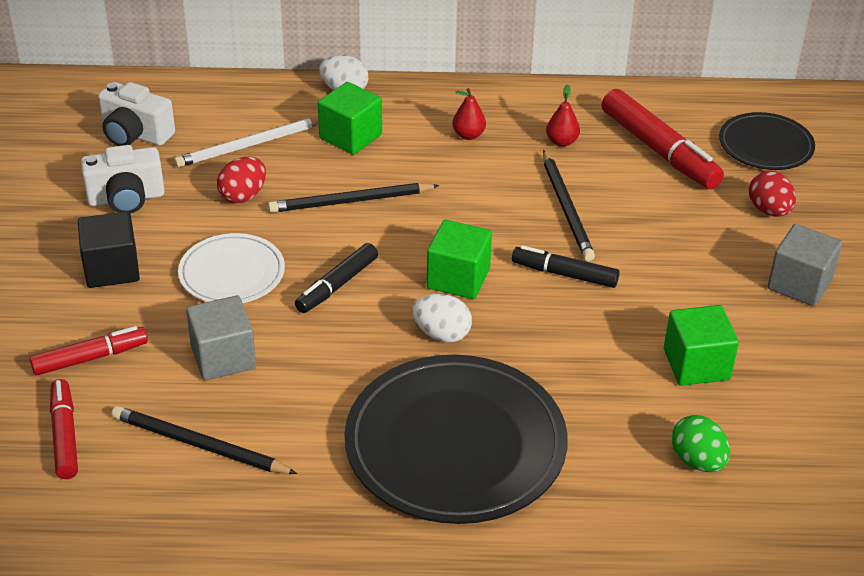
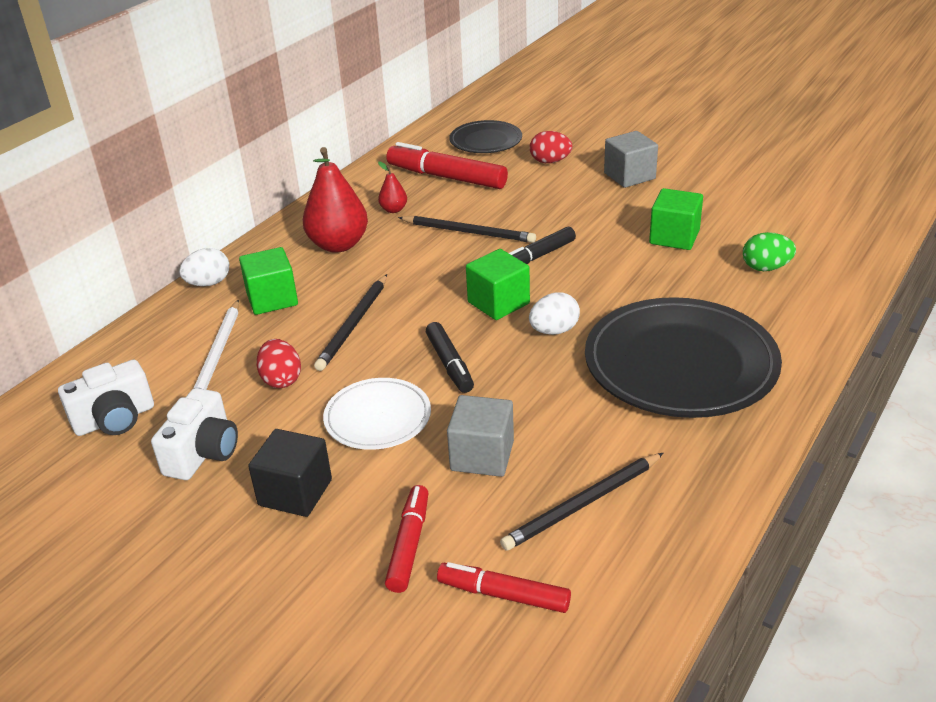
camera: 55 degrees left, 5 degrees down
(468, 135) = (338, 245): red pear -> red pear, size x2.11
(659, 150) = (447, 177): red marker -> red marker turned 150 degrees counterclockwise

